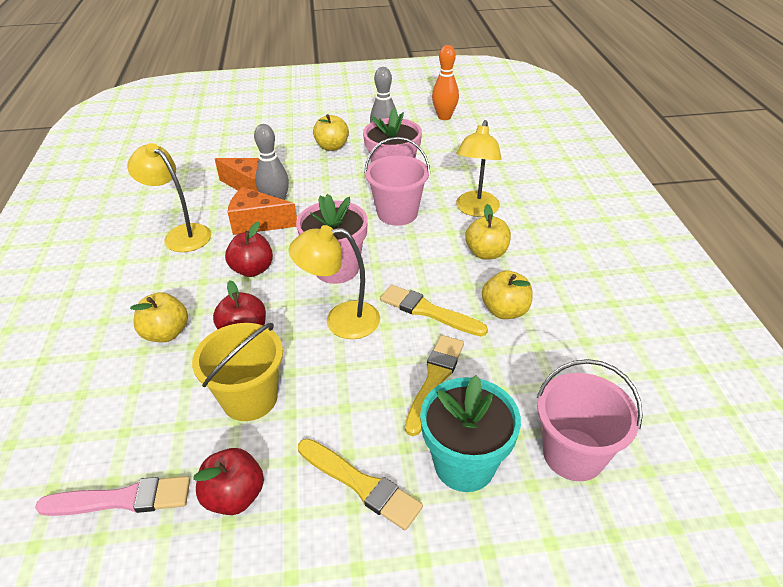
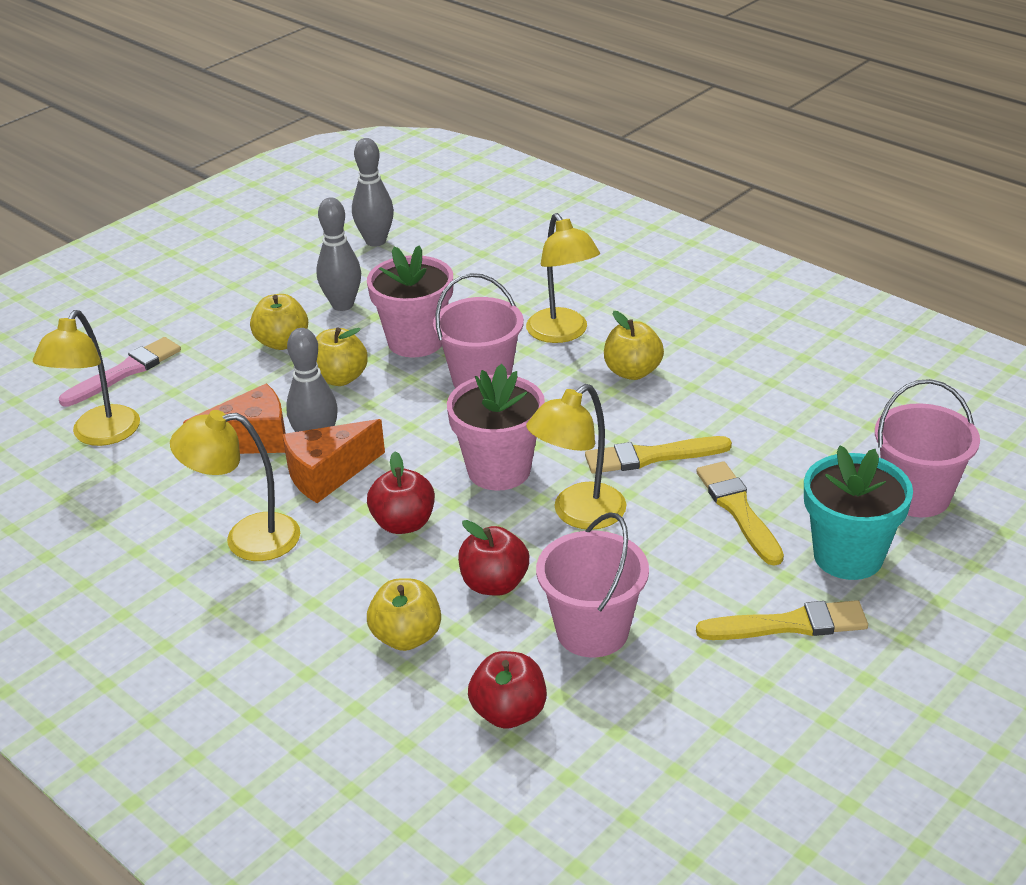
camera: 40 degrees left, 5 degrees down
(122, 499) = (601, 780): pink brush -> pink brush (125, 372)
(201, 152) = (99, 435): none -> yellow lamp
(235, 496) = (698, 705): red apple -> red apple (509, 712)
(250, 398) = (592, 631): yellow bucket -> pink bucket
(444, 117) = (375, 241): orange bowling pin -> grey bowling pin
(505, 311) = (721, 416): yellow apple -> yellow apple (340, 378)

